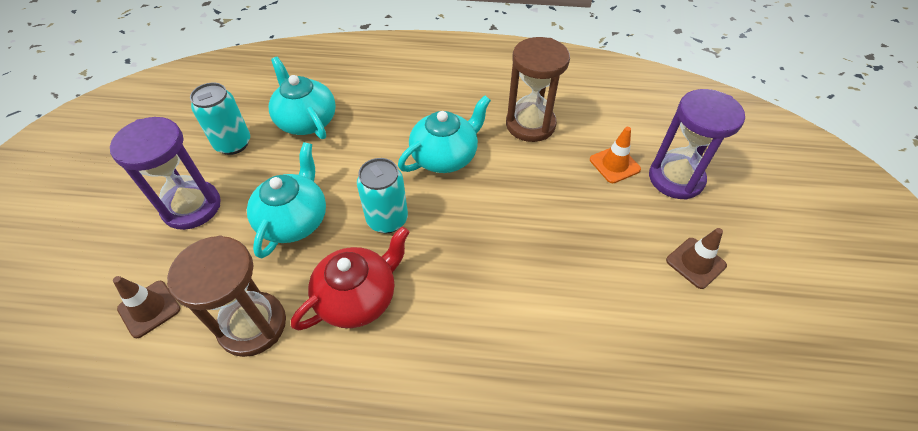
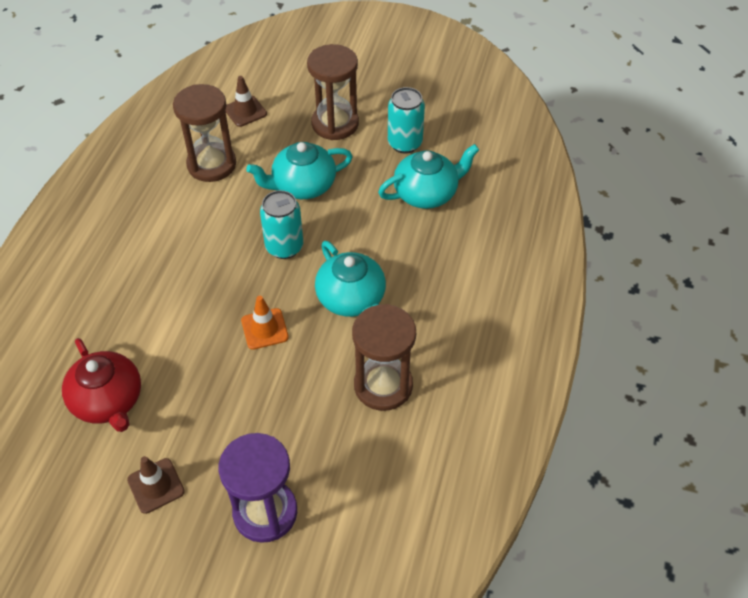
camera: 100 degrees right, 0 degrees up
(192, 207) = (335, 124): purple hourglass -> brown hourglass
(294, 220) = (302, 186): turquoise teapot -> turquoise teapot turned 135 degrees clockwise
(358, 297) = (213, 224): red teapot -> red teapot (108, 401)
(614, 164) = (302, 454): orange traffic cone -> orange traffic cone (264, 329)

